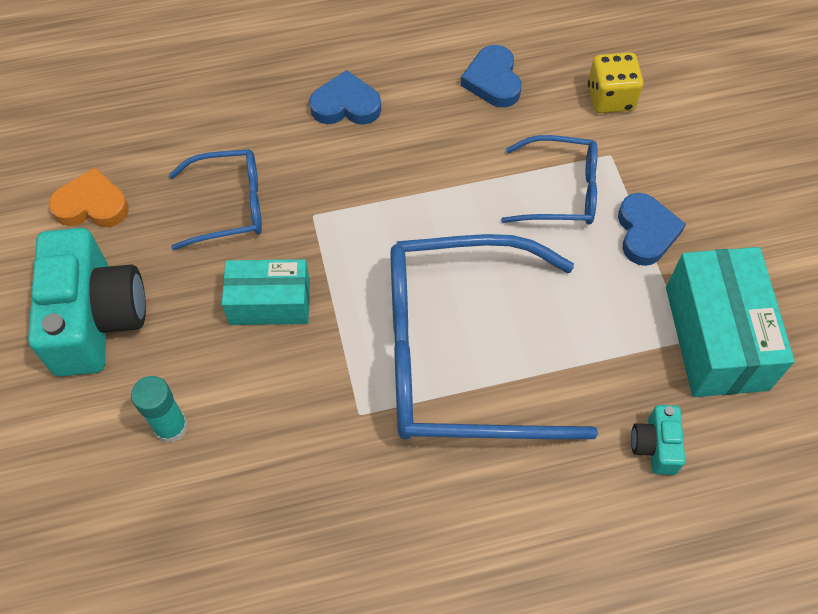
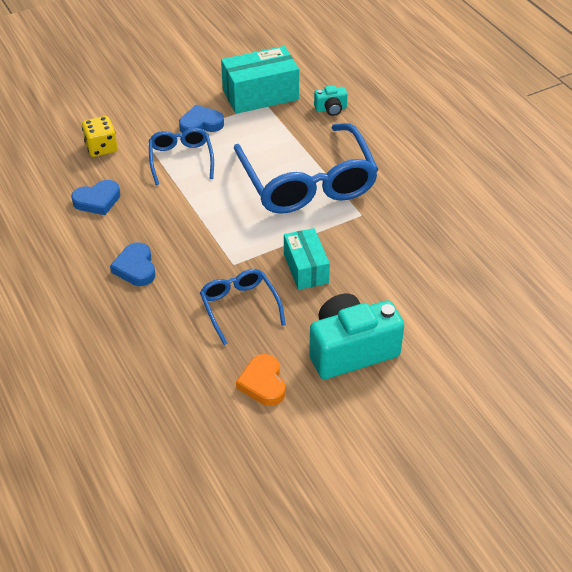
camera: 105 degrees left, 15 degrees down
(171, 427) = (406, 291): turquoise glue stick -> none

